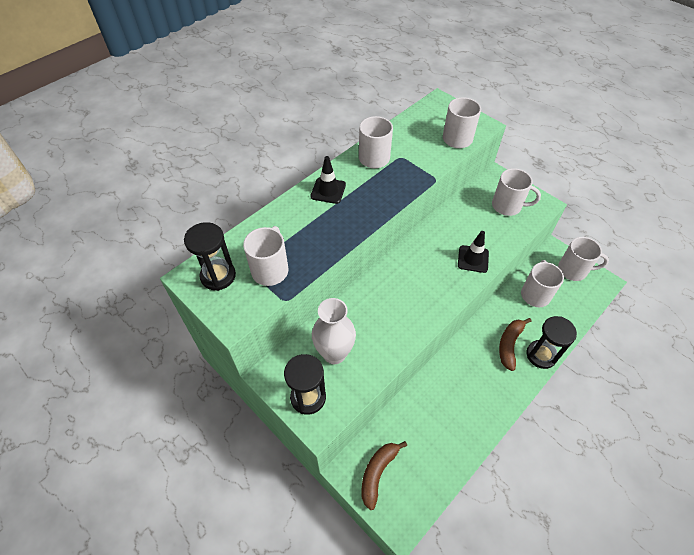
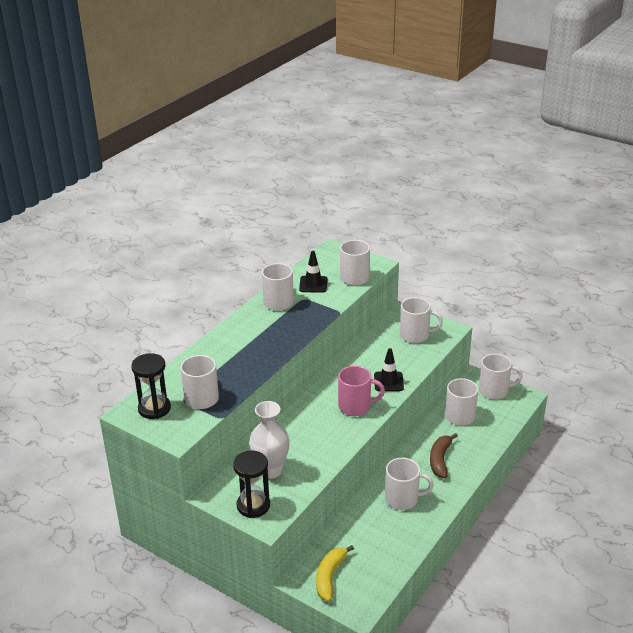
camera: 10 degrees left, 20 degrees down
(328, 190) = (240, 333): black traffic cone -> black traffic cone (313, 284)
(377, 473) = (330, 576): brown banana -> yellow banana
(435, 285) = (356, 406): none -> pink mug
(465, 387) = (403, 499): none -> white mug
(541, 355) = (471, 464): black hourglass -> none

